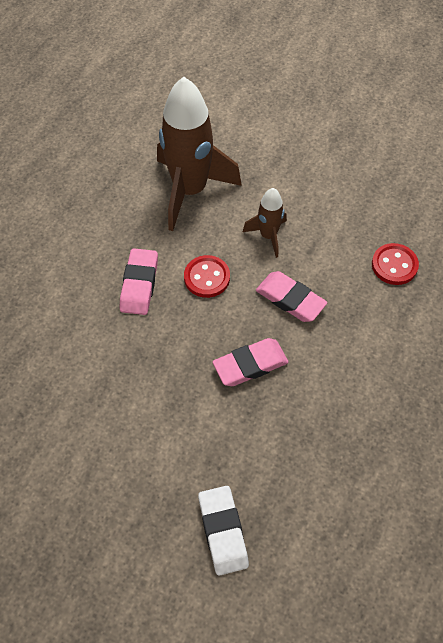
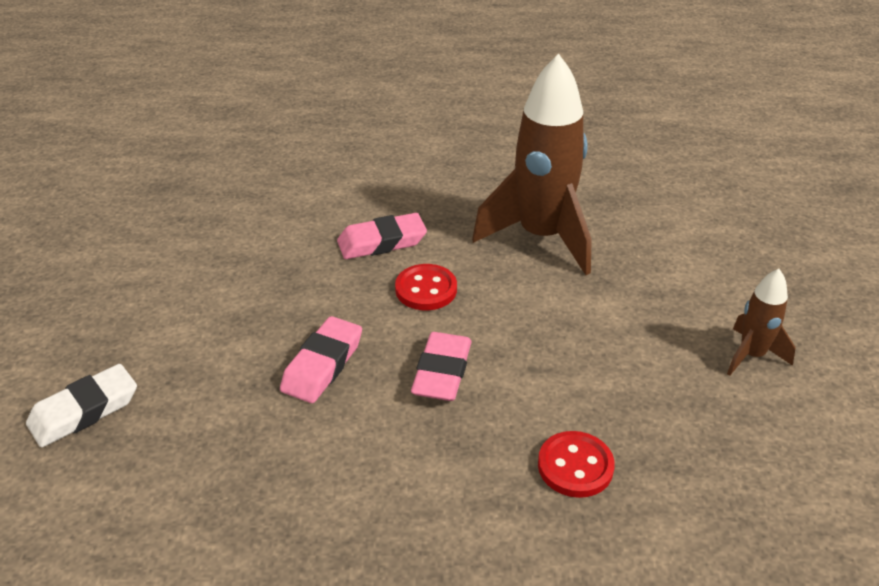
camera: 65 degrees right, 20 degrees down
(250, 365) = (322, 365): pink eraser -> pink eraser turned 75 degrees clockwise
(268, 236) = (526, 322): brown rocket -> brown rocket (751, 355)

